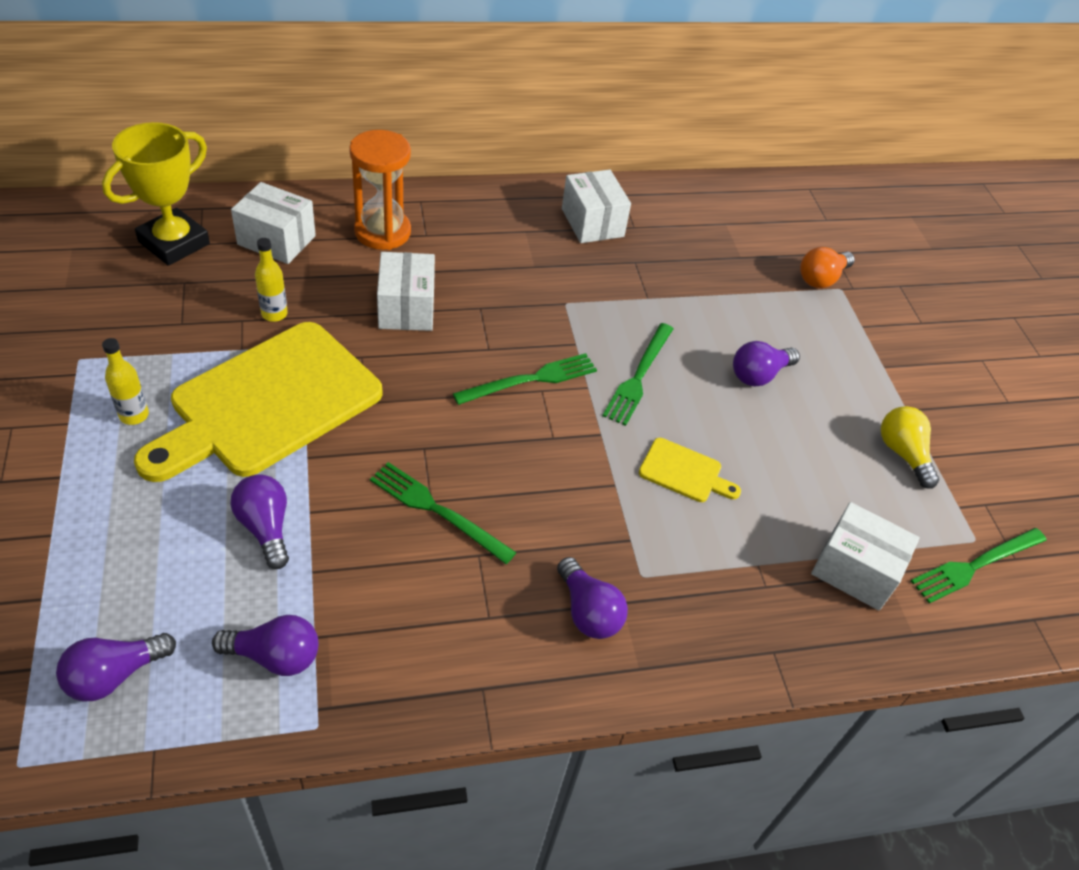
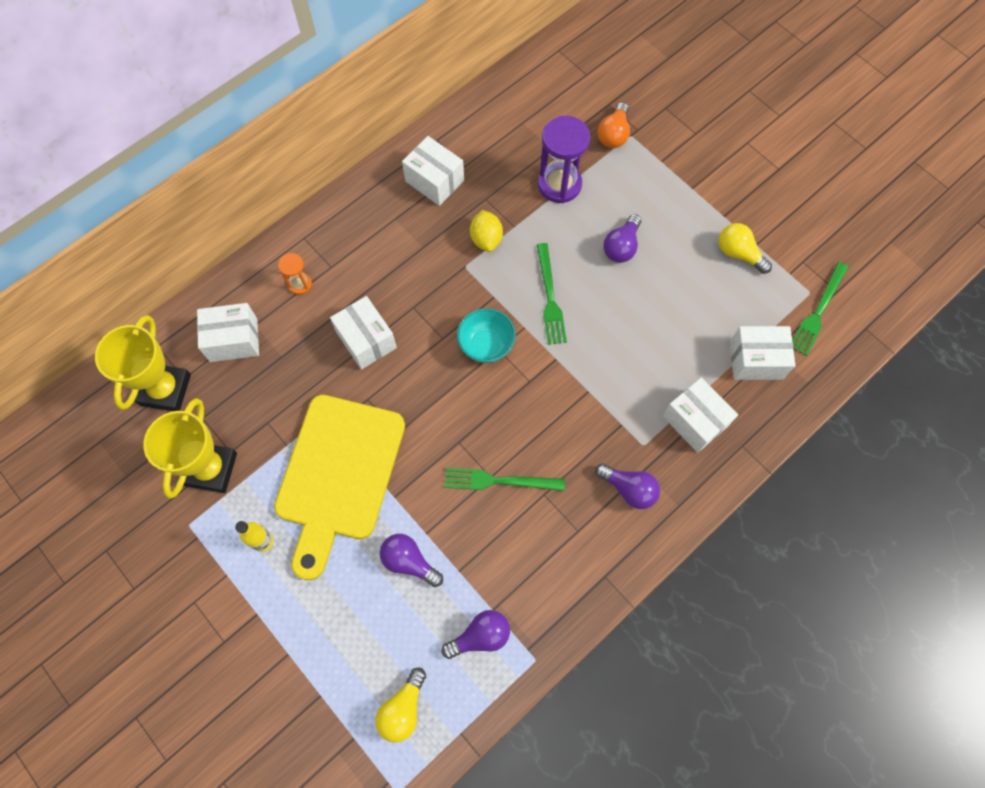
camera: 25 degrees left, 20 degrees up
(114, 675) = (403, 708): purple light bulb -> yellow light bulb
(149, 326) = (211, 469): none -> yellow trophy
(274, 314) = (284, 403): yellow bottle -> none
(382, 232) = (300, 284): orange hourglass -> orange hourglass, size x0.52
(531, 380) = (486, 345): green fork -> turquoise bowl
(608, 293) = (486, 239): none -> yellow lemon
(684, 472) = (622, 354): yellow cutting board -> none
(727, 289) = (559, 184): none -> purple hourglass
(728, 589) = (695, 421): none -> white box

